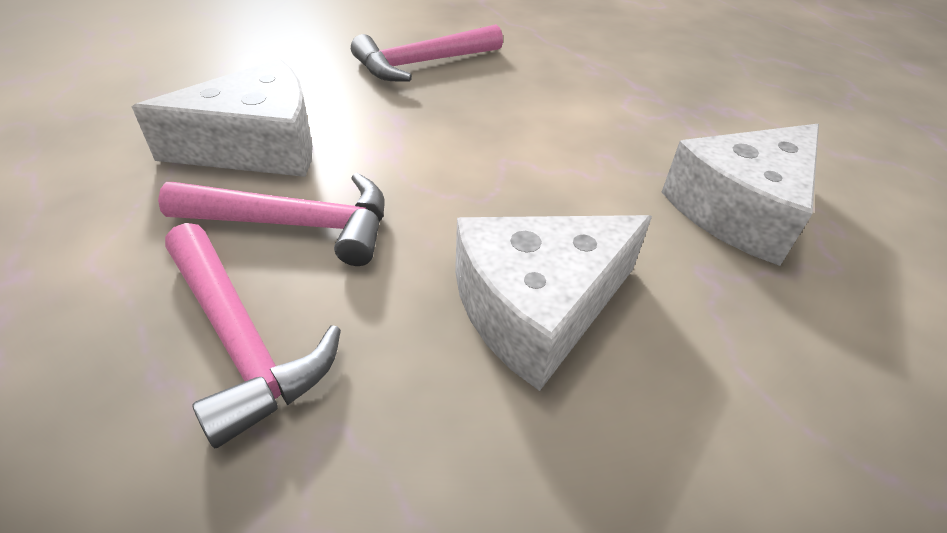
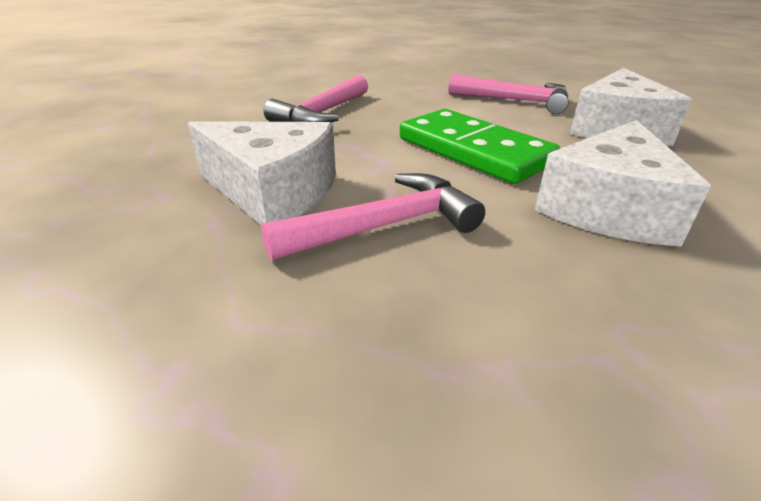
camera: 30 degrees left, 10 degrees down
(241, 340) = (467, 312): pink hammer -> pink hammer (515, 101)
(257, 146) = (272, 192): white cheese -> white cheese turned 75 degrees clockwise
(506, 172) = (474, 151): none -> green domino

